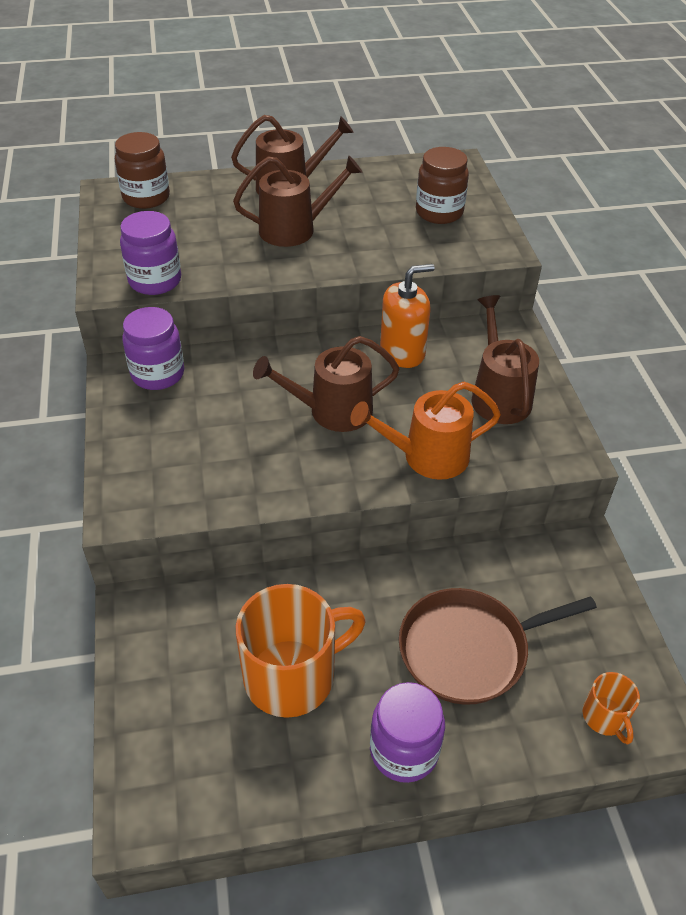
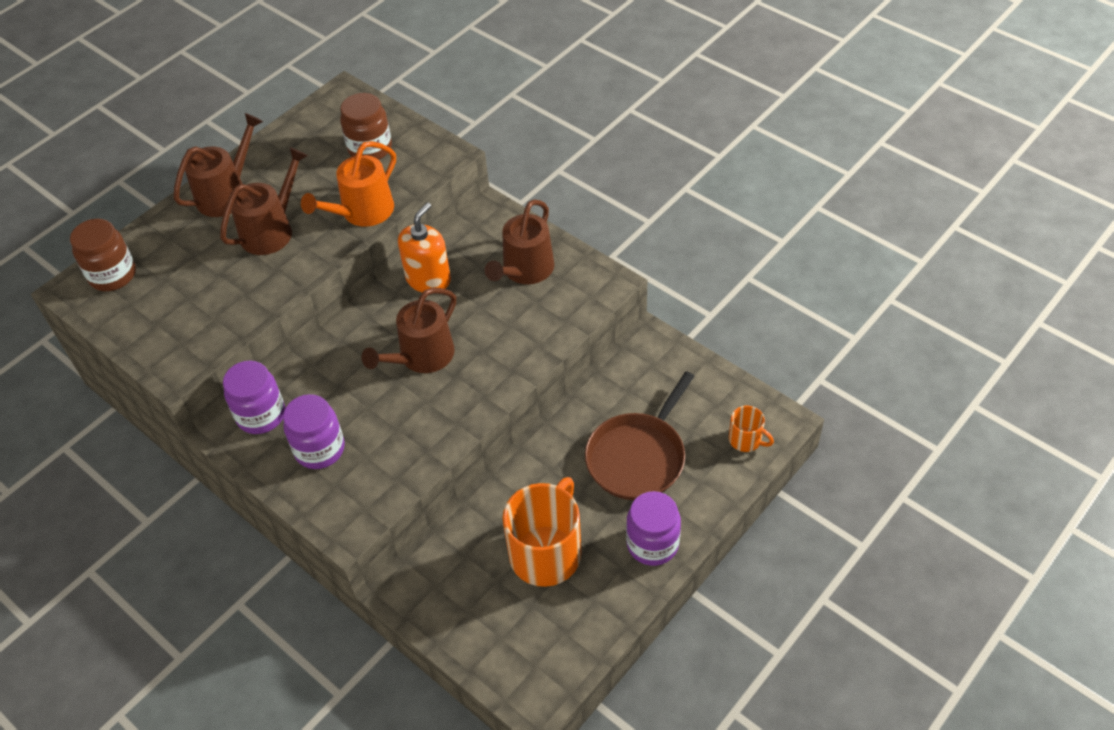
camera: 35 degrees left, 5 degrees up
(155, 281) = (206, 342): purple jar -> purple jar (319, 449)
(427, 456) = (517, 346): orange watering can -> orange watering can (362, 212)
(499, 395) = (525, 270): brown watering can -> brown watering can turned 105 degrees counterclockwise

